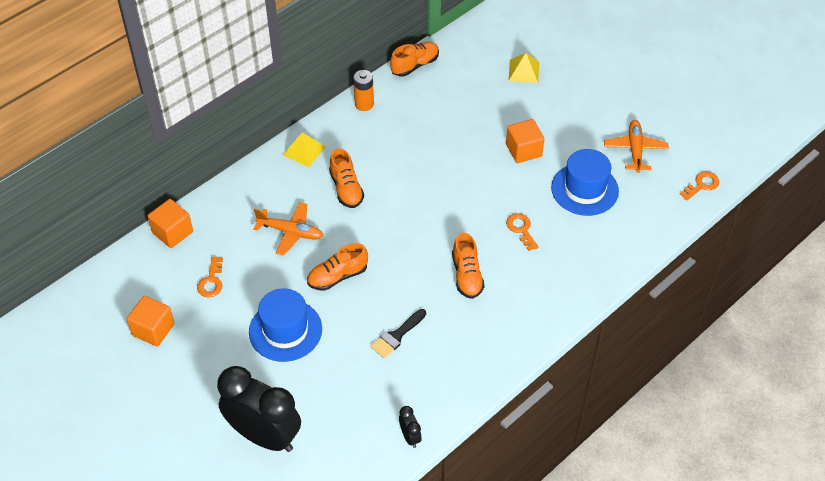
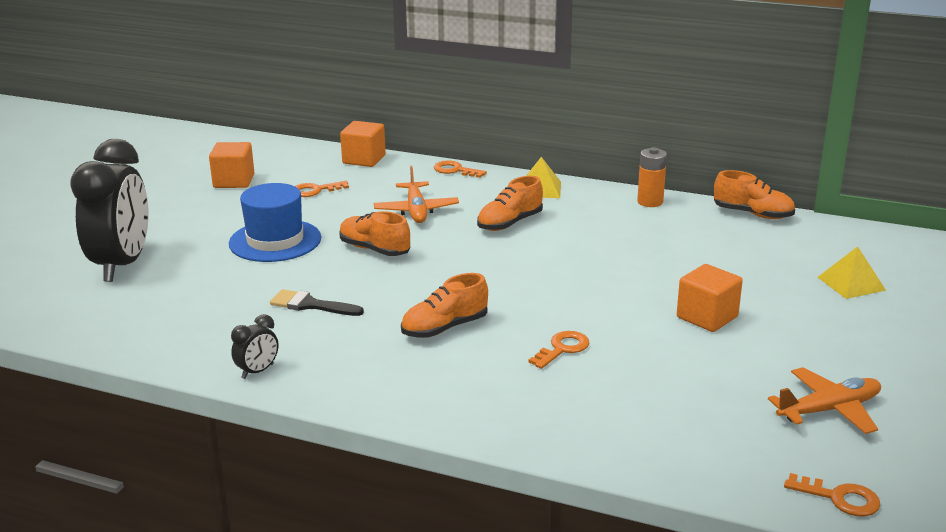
camera: 65 degrees right, 25 degrees down
(236, 185) = (455, 170): none -> orange key
(410, 437) = (157, 351): black clock -> black clock (257, 371)
(584, 189) = (693, 382): blue hat -> none

